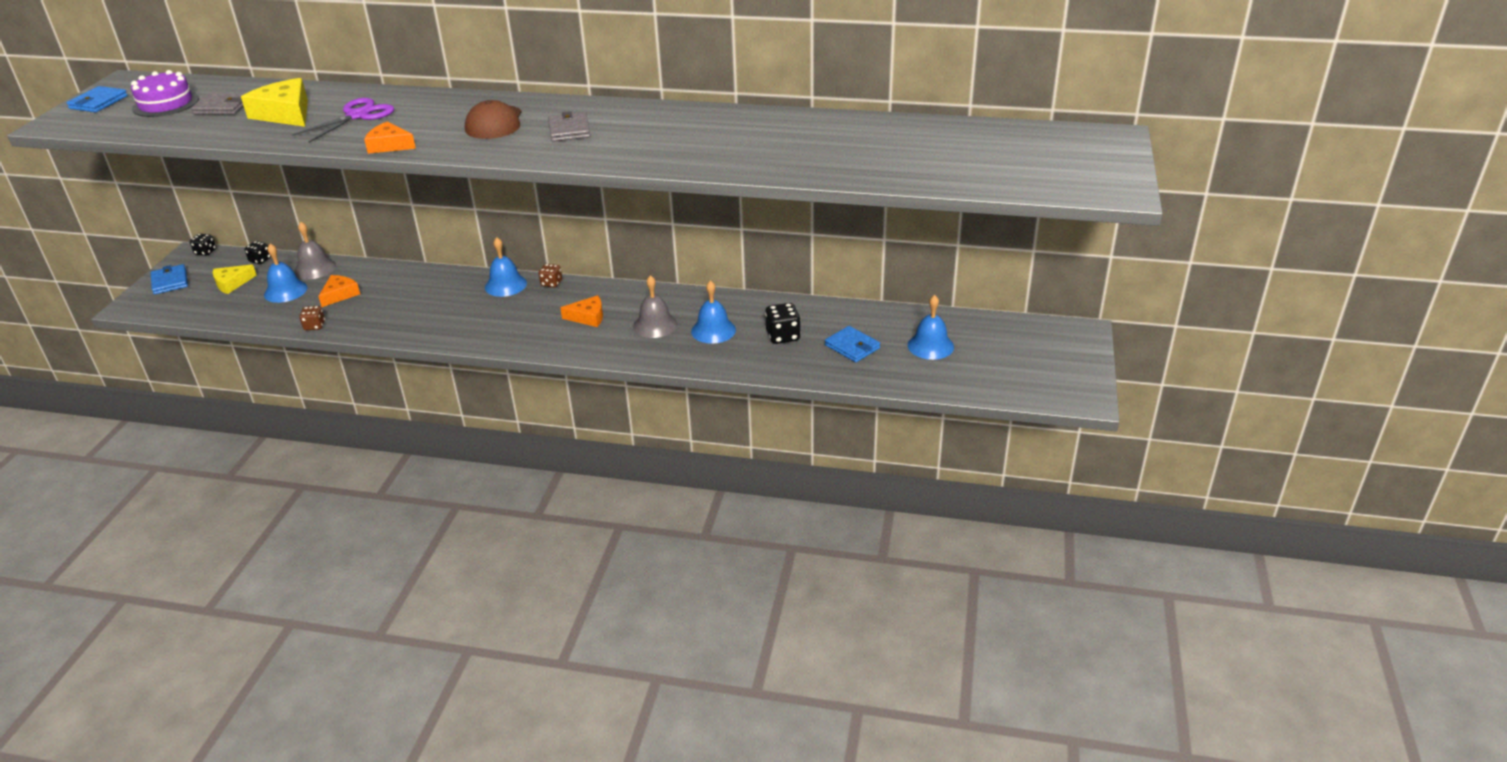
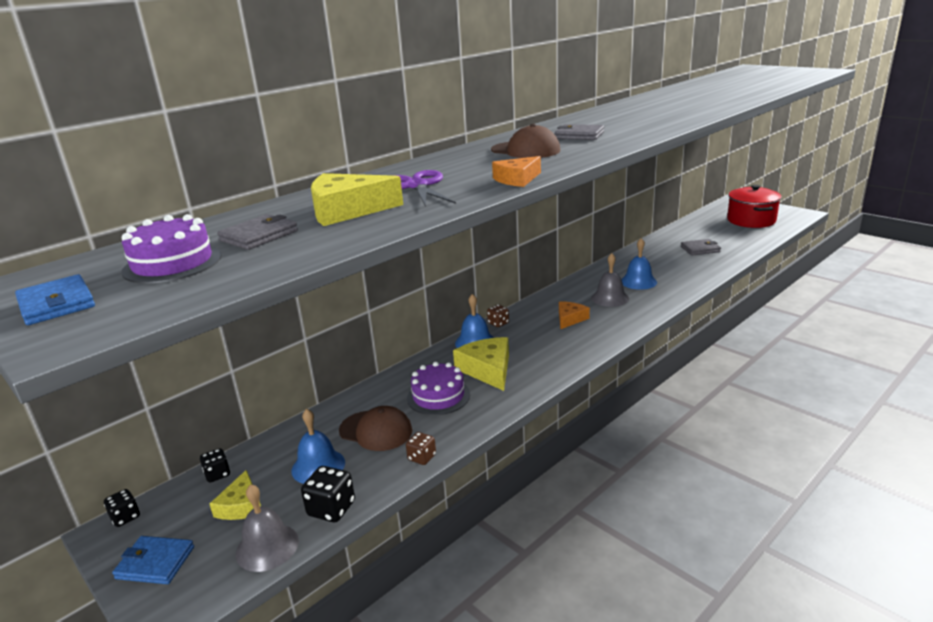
camera: 55 degrees left, 10 degrees down
(315, 268) = (296, 438): grey bell -> grey bell (267, 547)
(340, 294) = (376, 431): orange cheese -> brown cap
(403, 301) = (438, 396): none -> purple cake
(459, 308) = (487, 369): none -> yellow cheese
(783, 336) = (668, 264): black dice -> black dice (331, 509)
(852, 347) = (700, 249): blue wallet -> grey wallet
(930, 346) = (718, 232): blue bell -> none
(1004, 362) = (751, 220): none -> red pot

